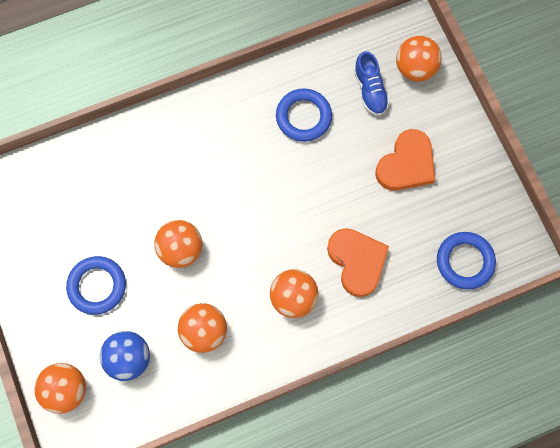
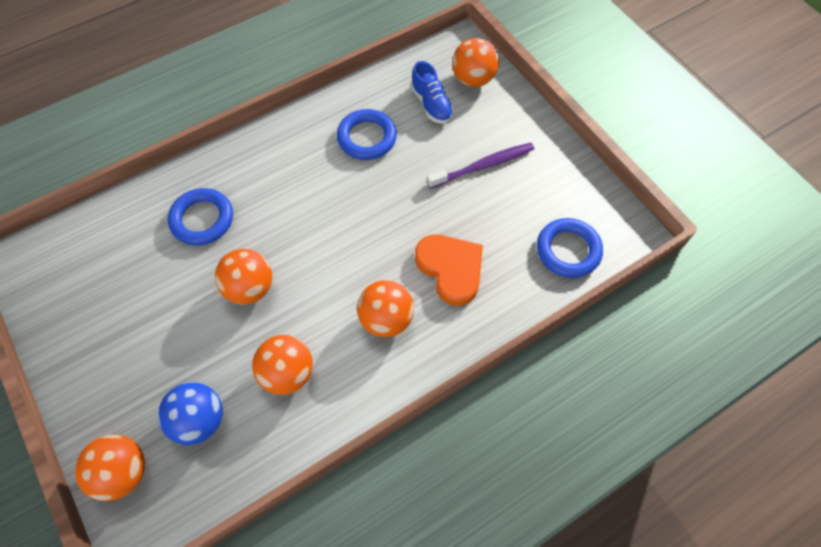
camera: 10 degrees left, 10 degrees down
(97, 286) = (155, 343): blue ring -> blue ring (202, 219)
(406, 164) = (483, 166): orange heart -> purple toothbrush

